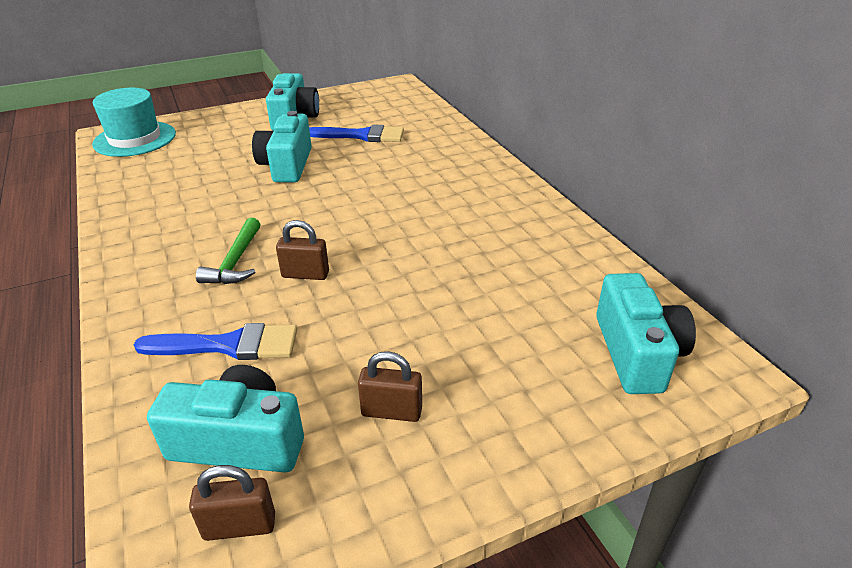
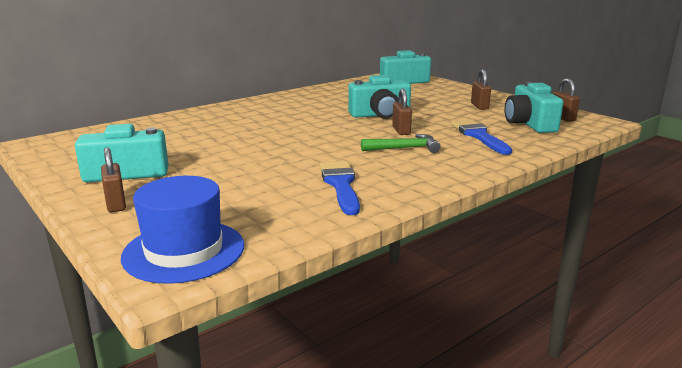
camera: 105 degrees left, 15 degrees down
(135, 139) = (184, 251): turquoise hat -> blue hat
(234, 117) = (116, 204): none -> brown padlock
(287, 165) = (248, 158): turquoise camera -> turquoise camera (380, 115)
(361, 135) = (179, 142): blue brush -> blue brush (340, 184)

